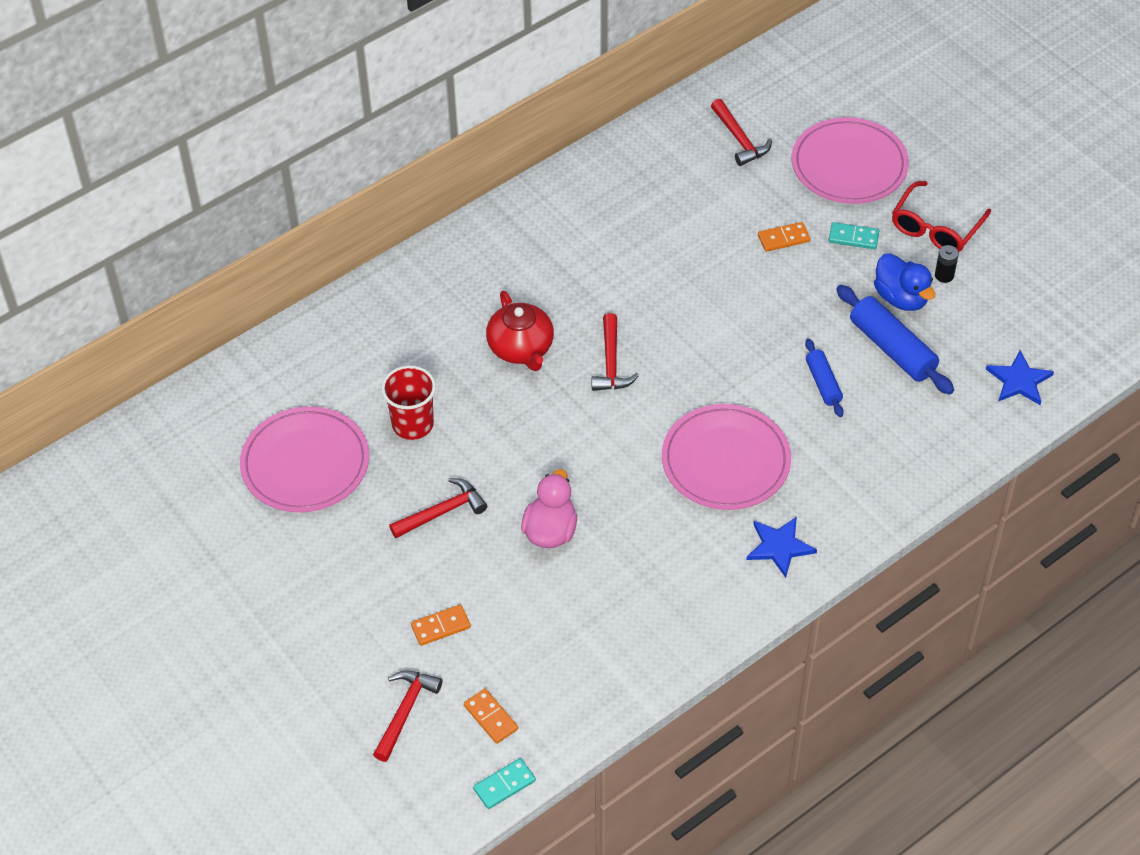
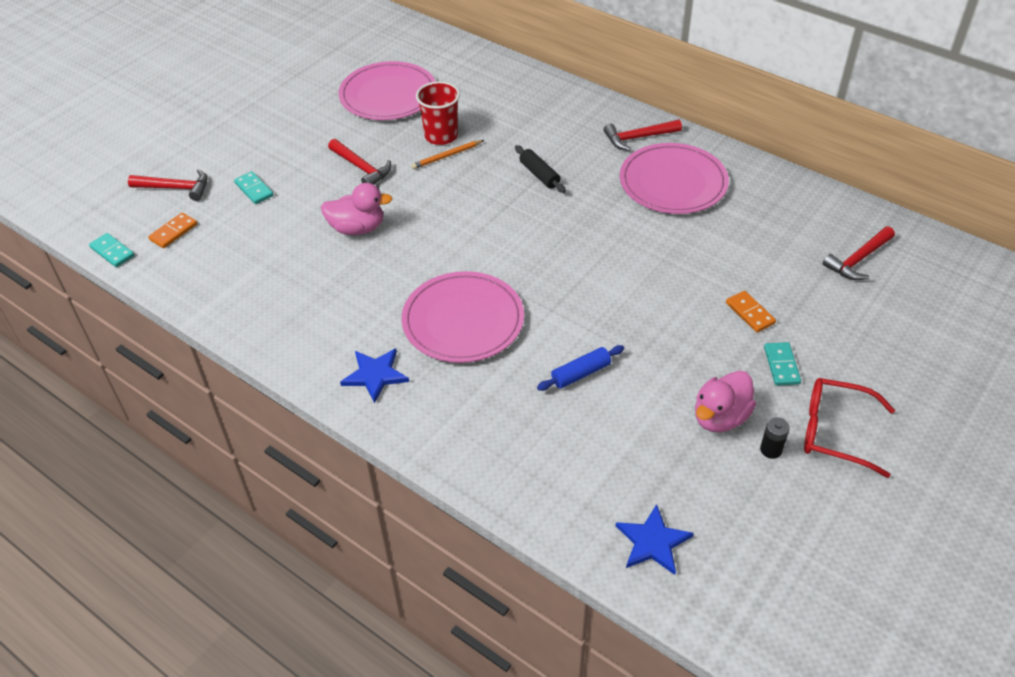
camera: 75 degrees right, 5 degrees down
(441, 626) = (254, 189): orange domino -> turquoise domino
(453, 426) = (447, 156): none -> orange pencil
(521, 348) = (539, 175): red teapot -> black rolling pin
(611, 363) = (545, 228): red hammer -> red hammer (638, 138)
(849, 165) = (879, 345): pink plate -> pink plate (673, 182)
(892, 349) = (648, 421): blue rolling pin -> none
(901, 298) = (720, 417): blue duck -> pink duck

